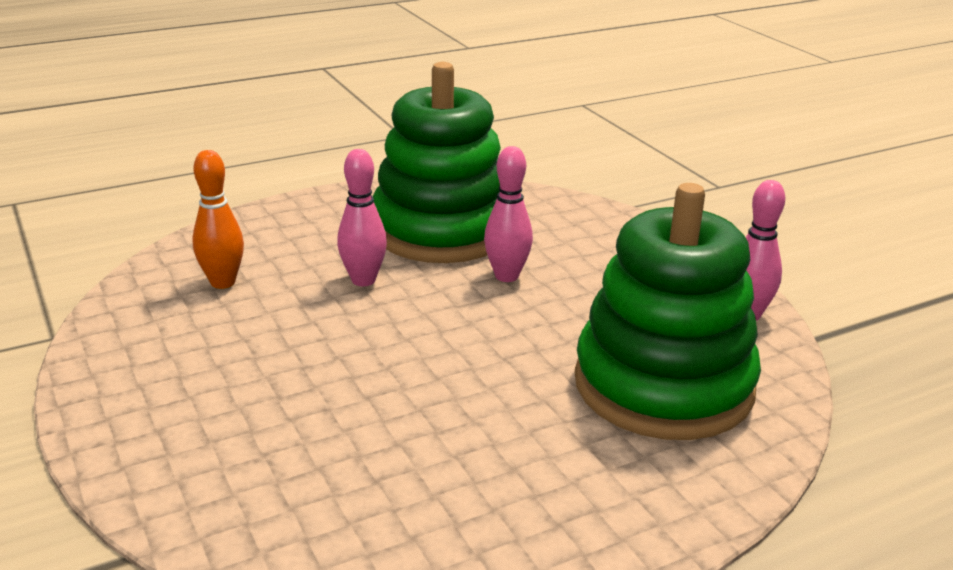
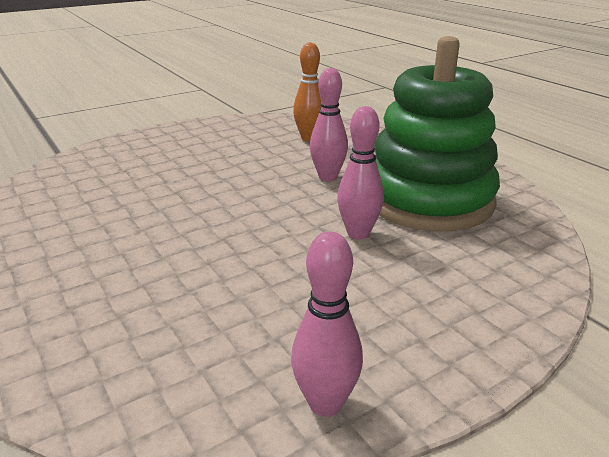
camera: 85 degrees right, 0 degrees up
(663, 385) = (173, 323): green stacking toy -> none

